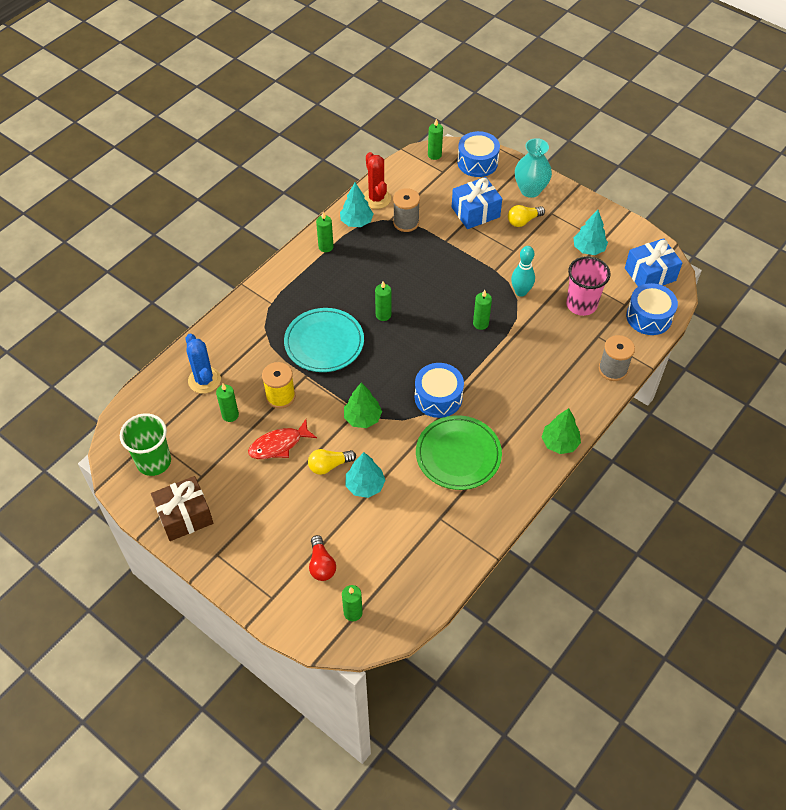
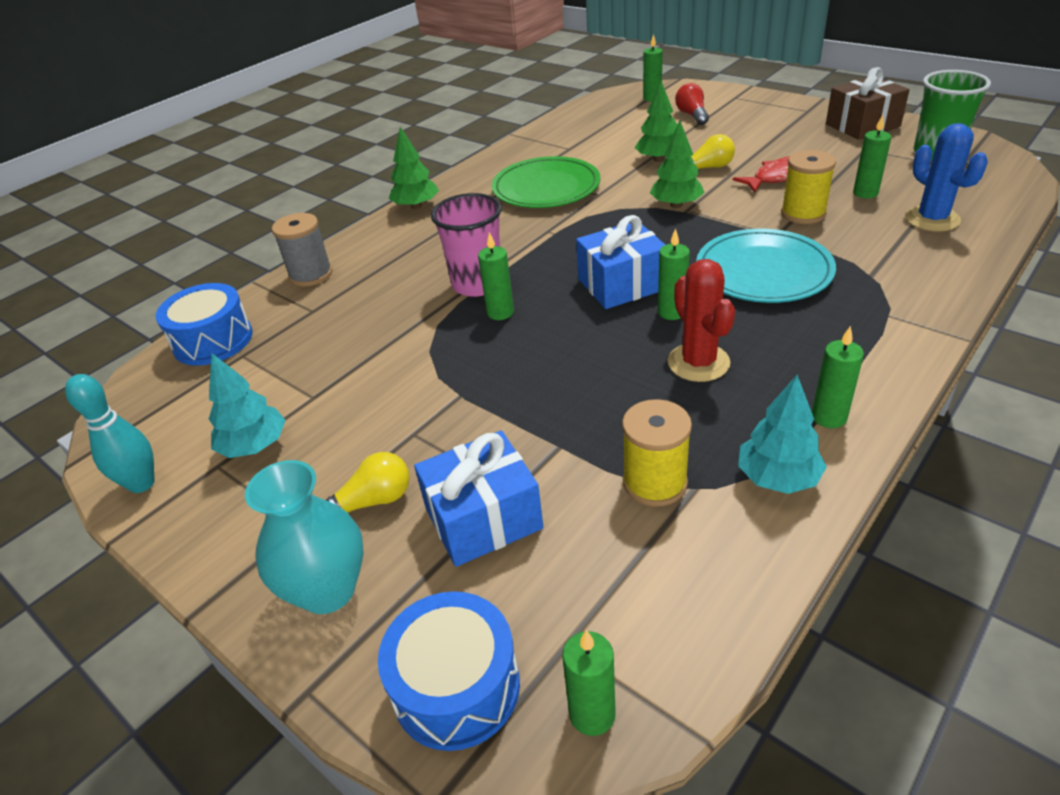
camera: 175 degrees left, 15 degrees down
(365, 485) = (658, 159): turquoise tree -> green tree
(376, 198) = (744, 544): red cactus -> red cactus (698, 362)
(406, 222) = (655, 483): grey spool -> yellow spool
(438, 397) = (572, 230): blue drum -> none
(521, 292) = (419, 361): turquoise bowling pin -> turquoise bowling pin (142, 484)
(581, 304) = (317, 350): pink cup -> pink cup (477, 284)
(650, 274) = (163, 406): blue gift -> blue gift (622, 284)

